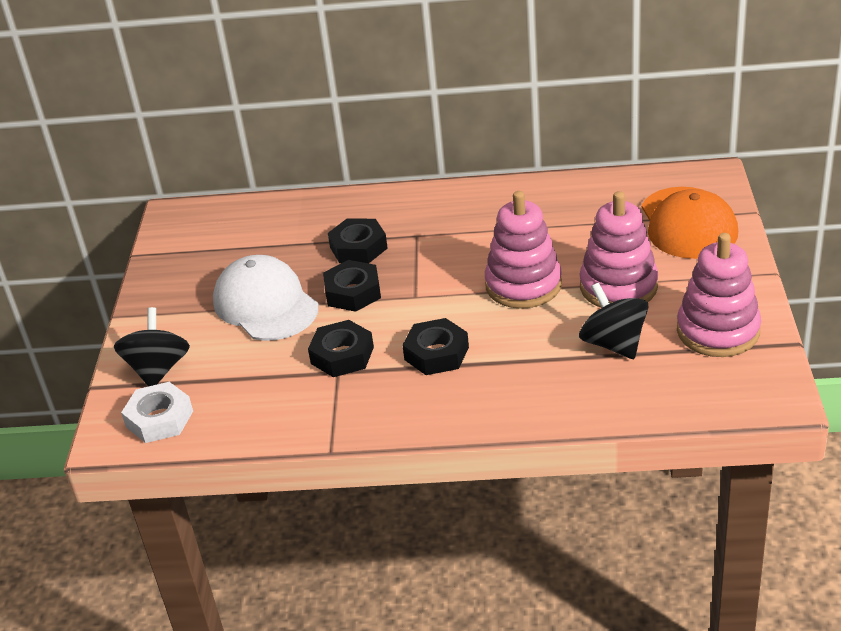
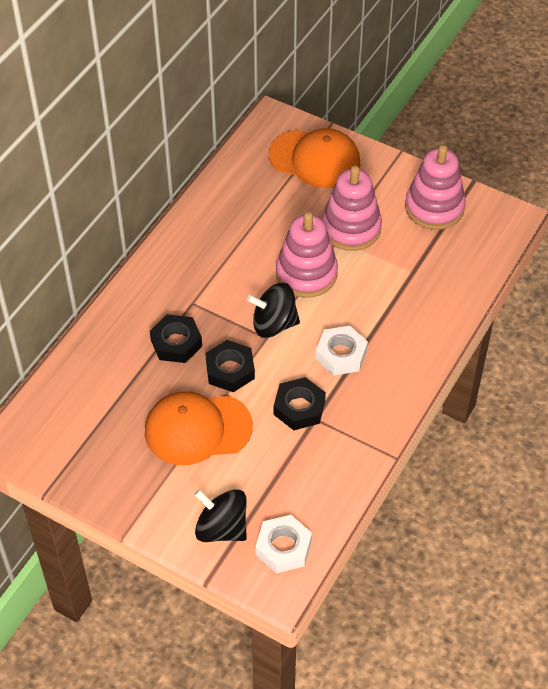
camera: 65 degrees left, 15 degrees up
(265, 304) = (197, 429): white cap -> orange cap
(436, 353) = (341, 355): black nut -> white nut
(613, 344) = (406, 261): black spinning top -> black spinning top (274, 324)

